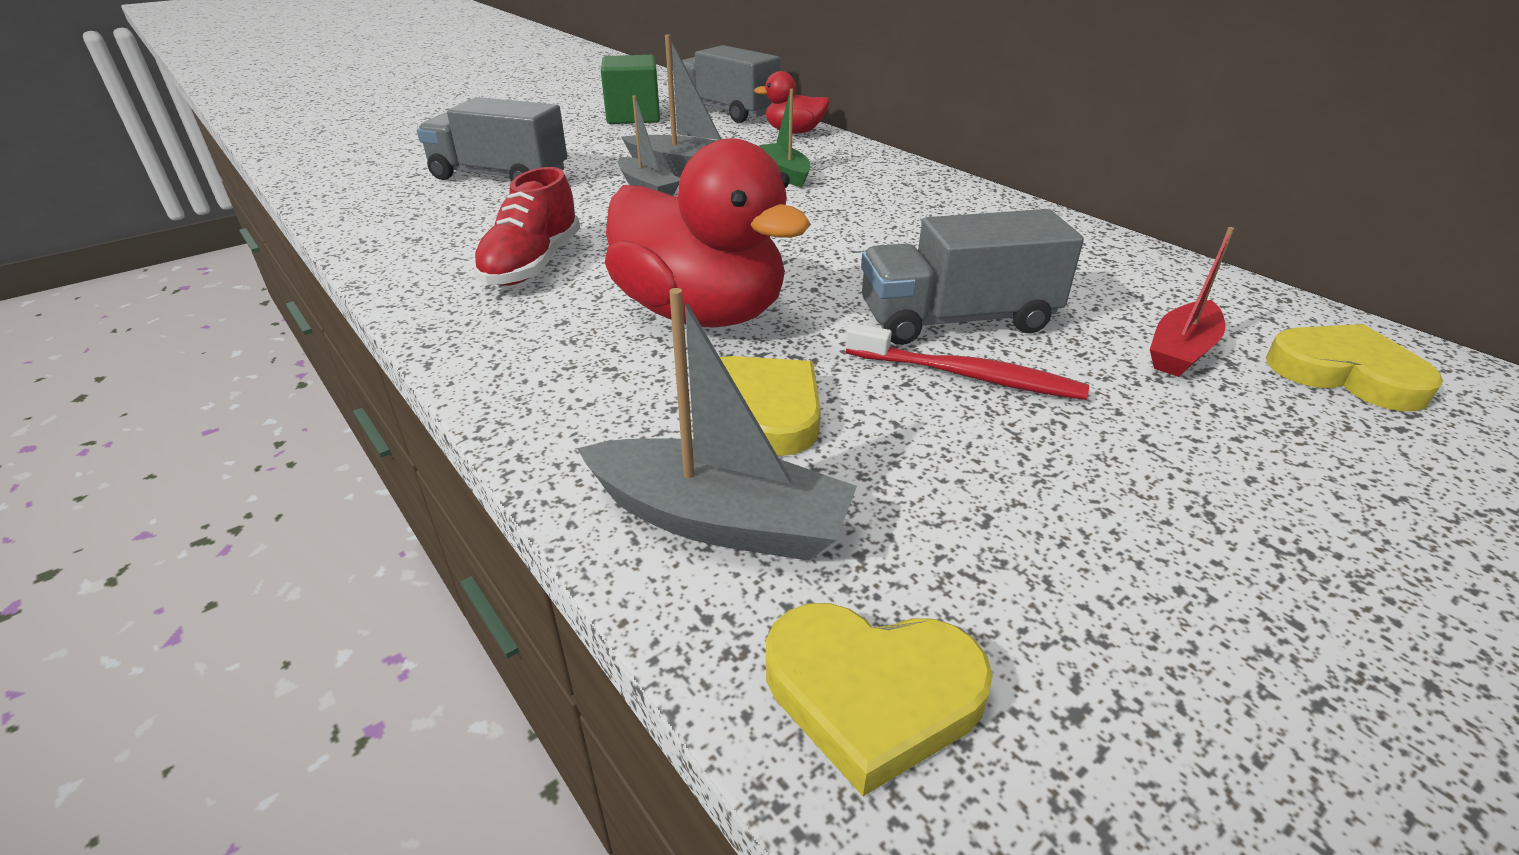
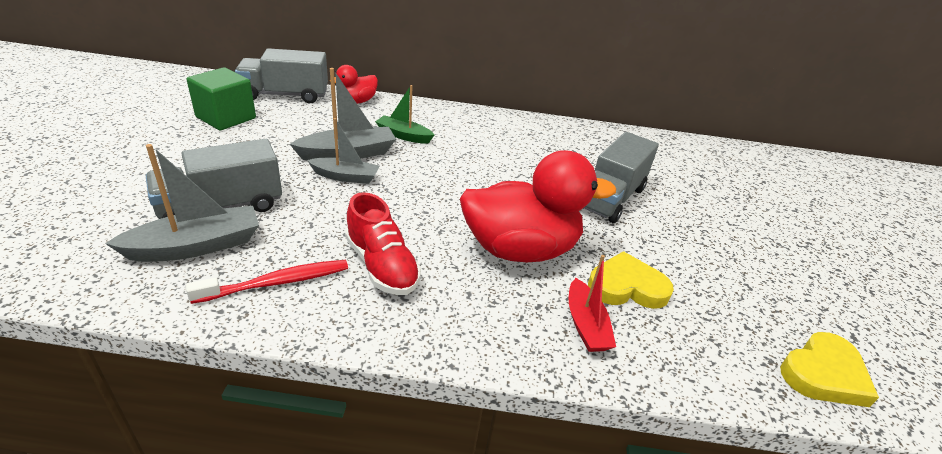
camera: 50 degrees left, 0 degrees up
(720, 520) = (698, 348): grey boat -> grey boat (196, 246)
(967, 375) = (654, 225): red toothbrush -> red toothbrush (277, 282)
(1181, 351) = (685, 177): red boat -> red boat (586, 325)
(1345, 373) = (728, 165): yellow heart -> none

